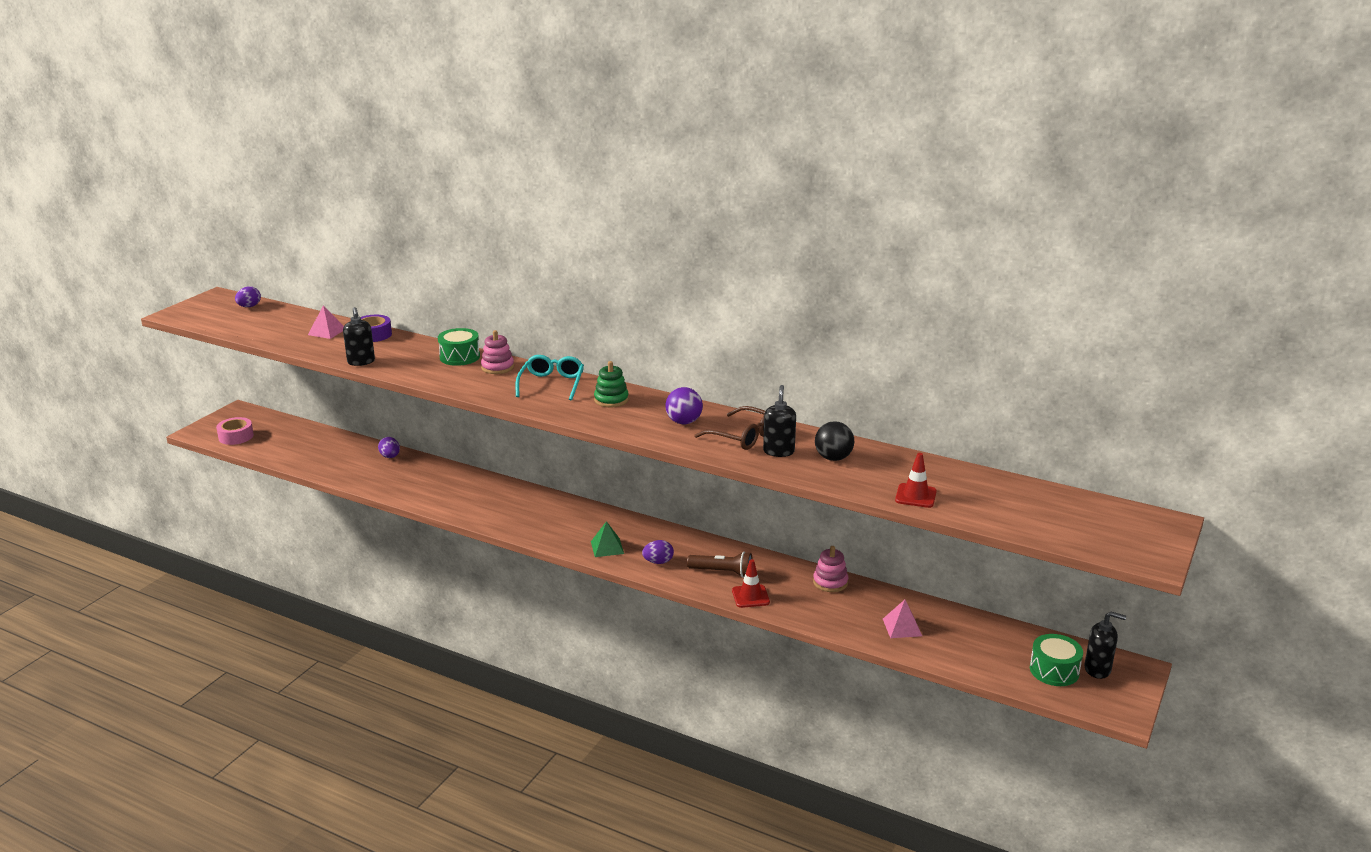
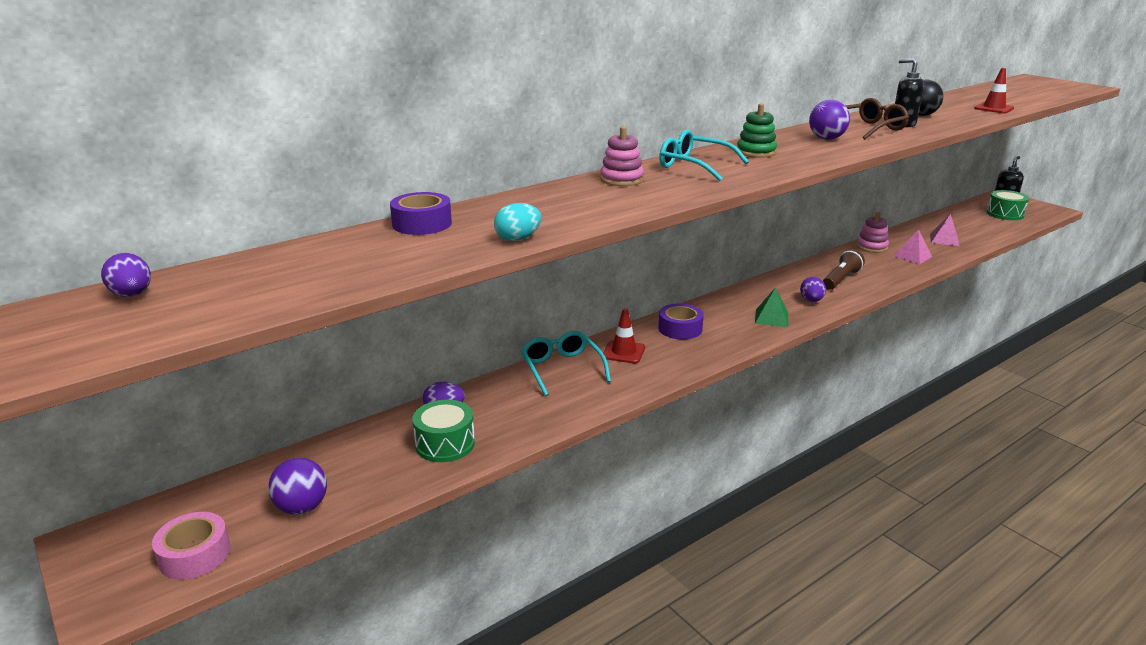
camera: 65 degrees left, 0 degrees up
(279, 448) = (302, 507): none -> purple ball
(327, 331) = (362, 249): pink pyramid -> pink pyramid (912, 256)
(361, 362) = (518, 239): black soap dispenser -> turquoise egg
(459, 357) = (567, 191): green drum -> green drum (445, 444)
(464, 480) = (562, 369): none -> turquoise glasses
(557, 511) = (680, 329): none -> purple tape
(750, 596) = (886, 277): red traffic cone -> red traffic cone (623, 352)

